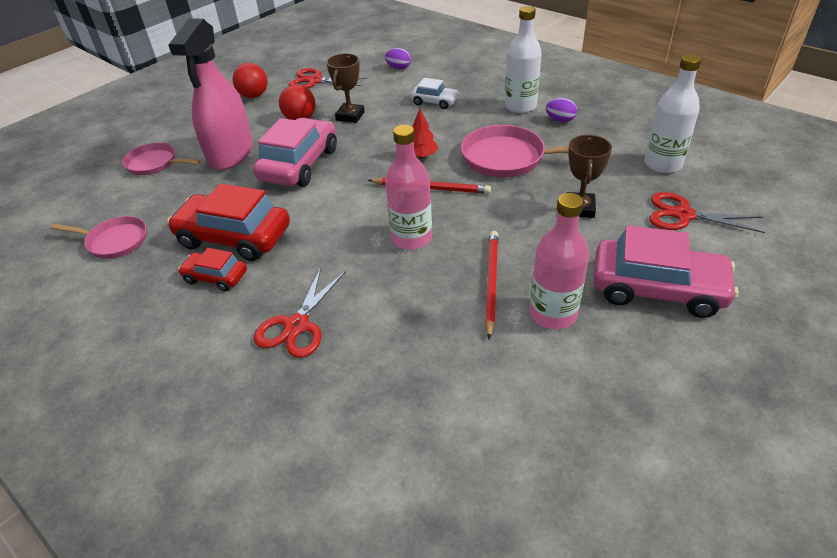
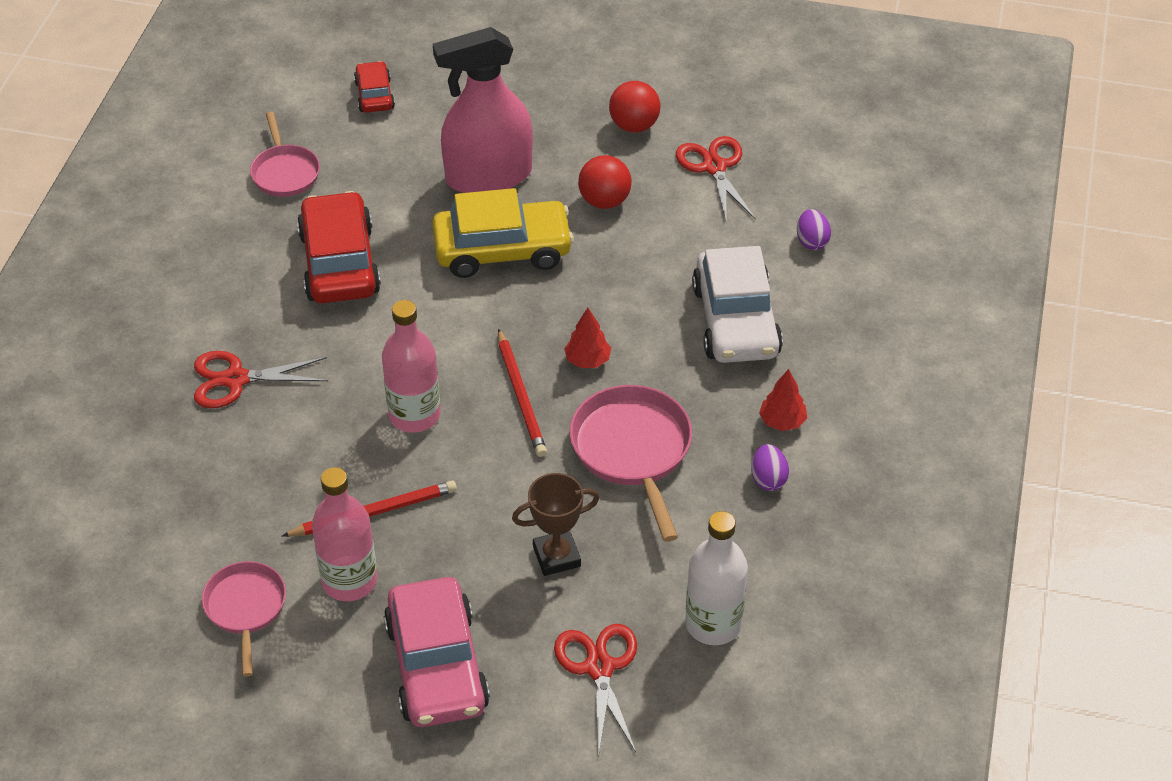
camera: 60 degrees right, 5 degrees up
(155, 164) = (431, 121): pink pan -> pink pan (245, 609)
(215, 277) = (272, 282): red car -> red car (374, 95)
(299, 164) = (502, 250): pink car -> yellow car
(350, 116) = (642, 247): brown trophy -> none
(434, 102) = (735, 321): white car -> white car, size x1.89
(520, 106) = (782, 421): white bottle -> red tree

